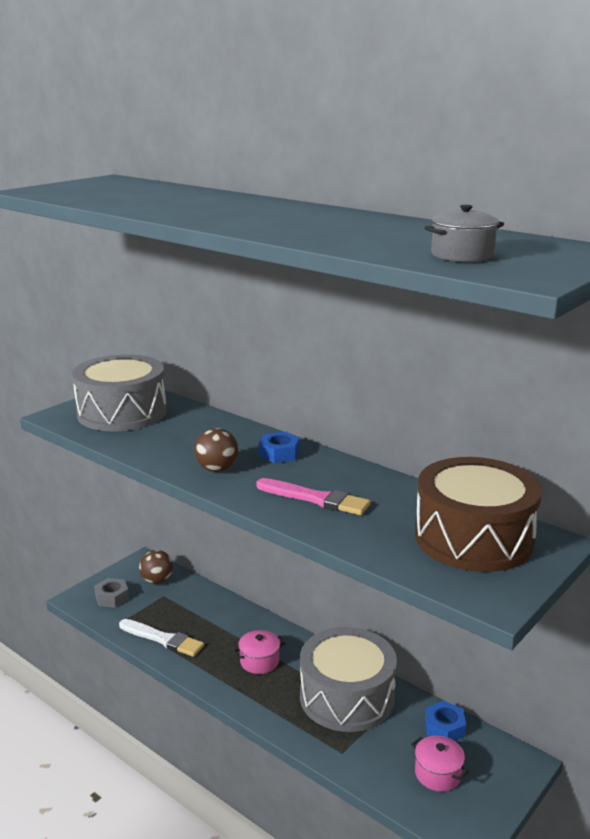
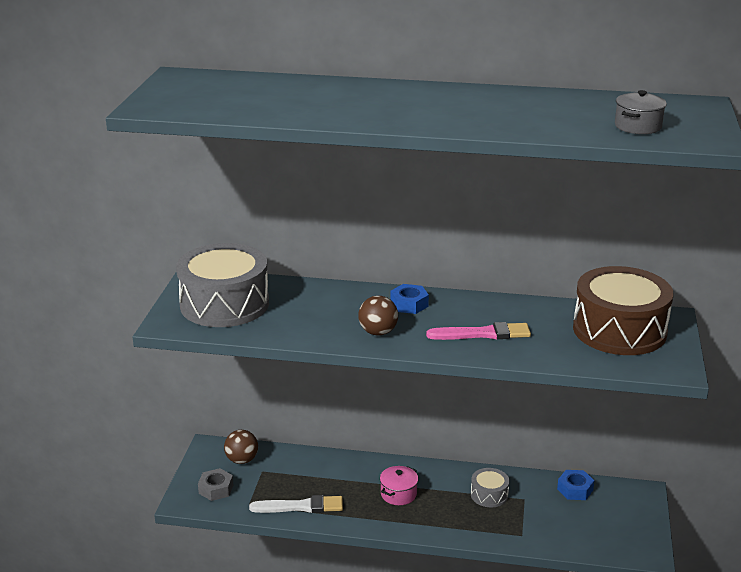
camera: 30 degrees left, 5 degrees up
(346, 697) = (489, 495): grey drum -> grey drum, size x0.45
(438, 774) = (597, 522): pink pot -> none

